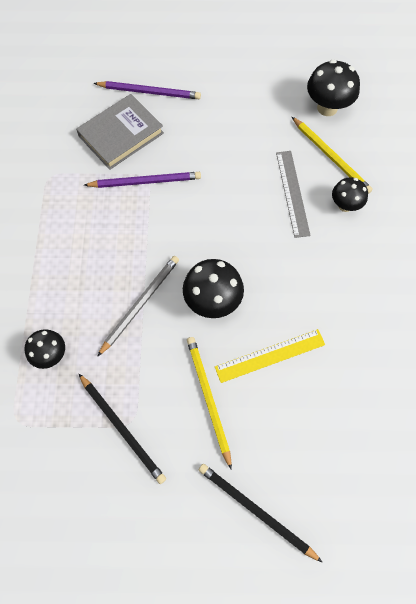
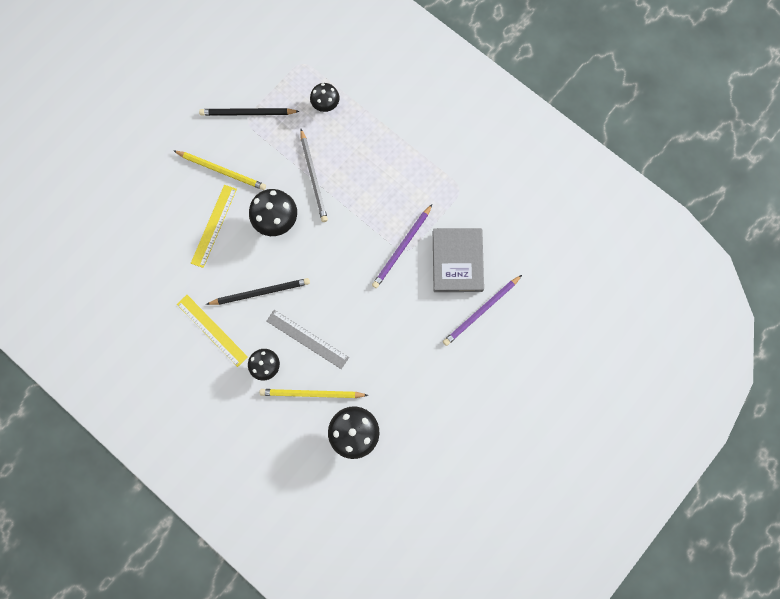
camera: 130 degrees right, 10 degrees up
(256, 510) = (143, 147): black pencil -> black pencil (261, 292)
(362, 273) = (212, 330): none -> yellow ruler

